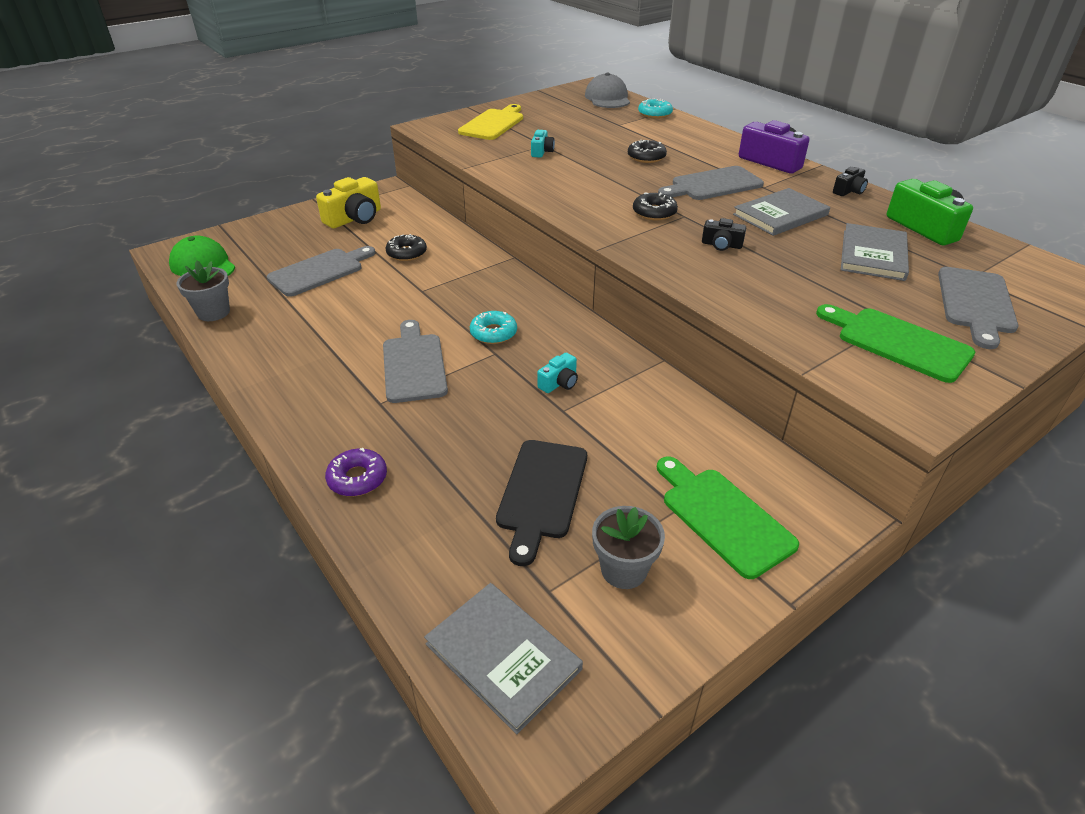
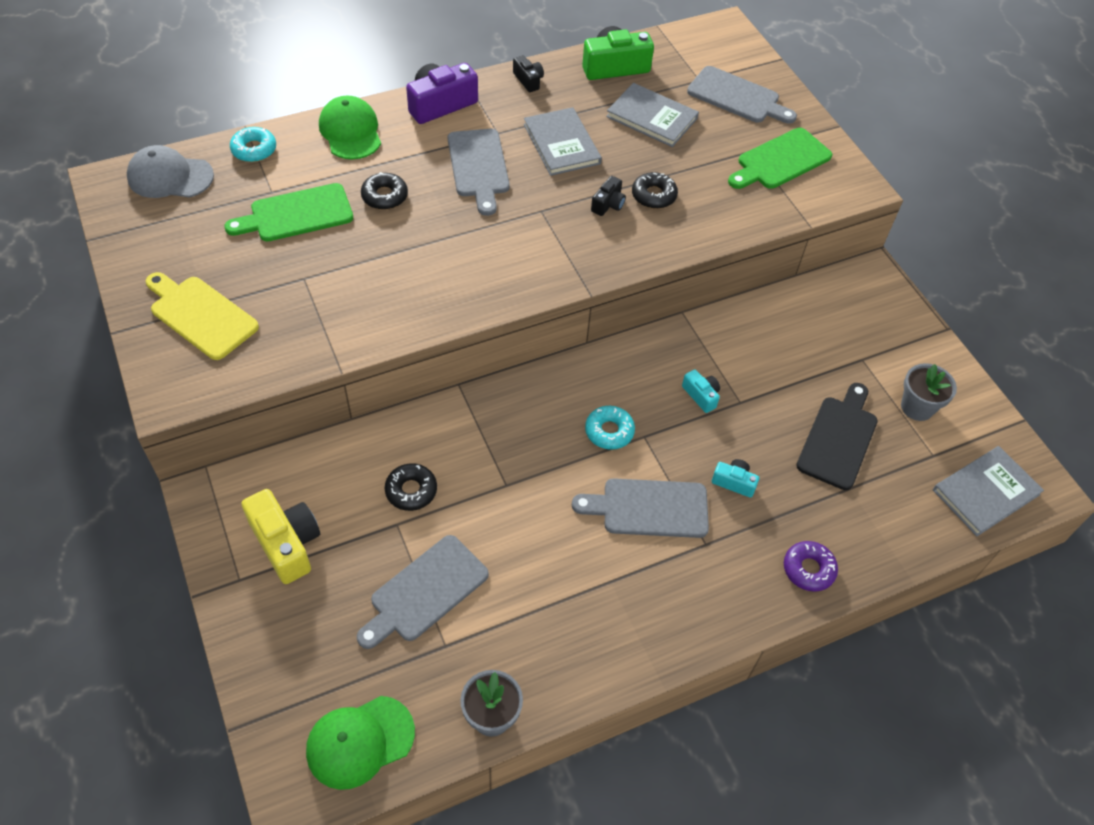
camera: 80 degrees left, 15 degrees up
(319, 271) = (425, 591): grey cutting board -> grey cutting board turned 105 degrees counterclockwise
(541, 151) = (324, 285): turquoise camera -> turquoise camera (734, 482)
(541, 493) = (838, 439): black cutting board -> black cutting board turned 90 degrees counterclockwise
(654, 212) = (527, 231): black donut -> black donut (653, 195)
(704, 137) = (350, 131): none -> green cap
(723, 517) = (872, 336): green cutting board -> green cutting board (296, 214)

